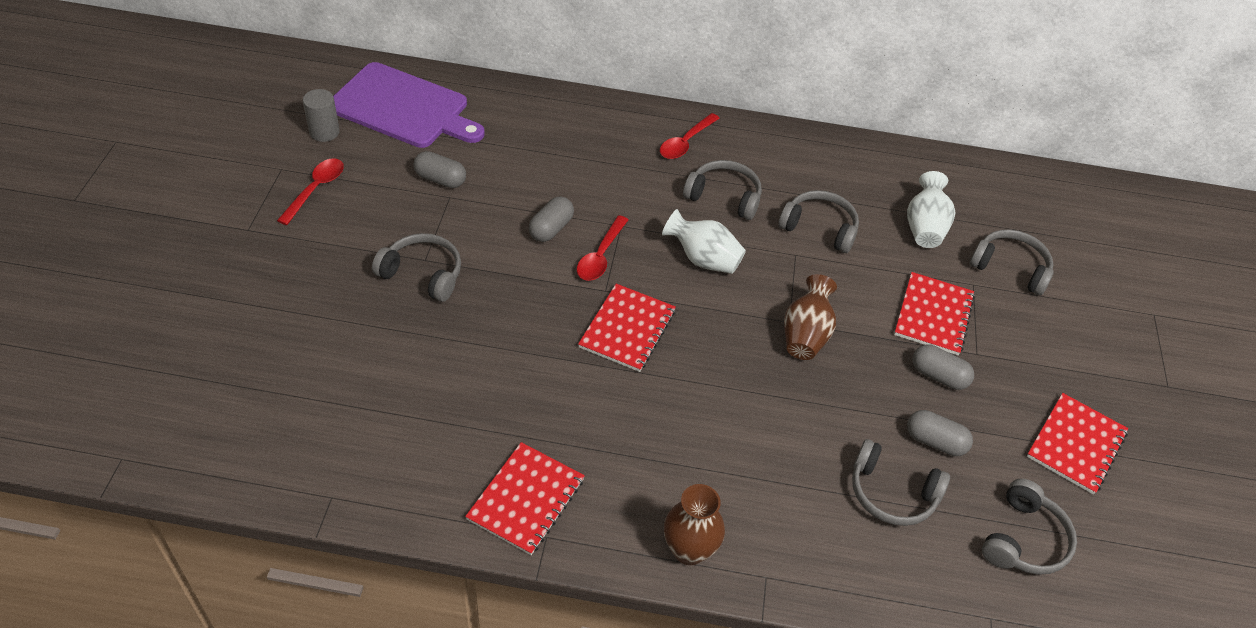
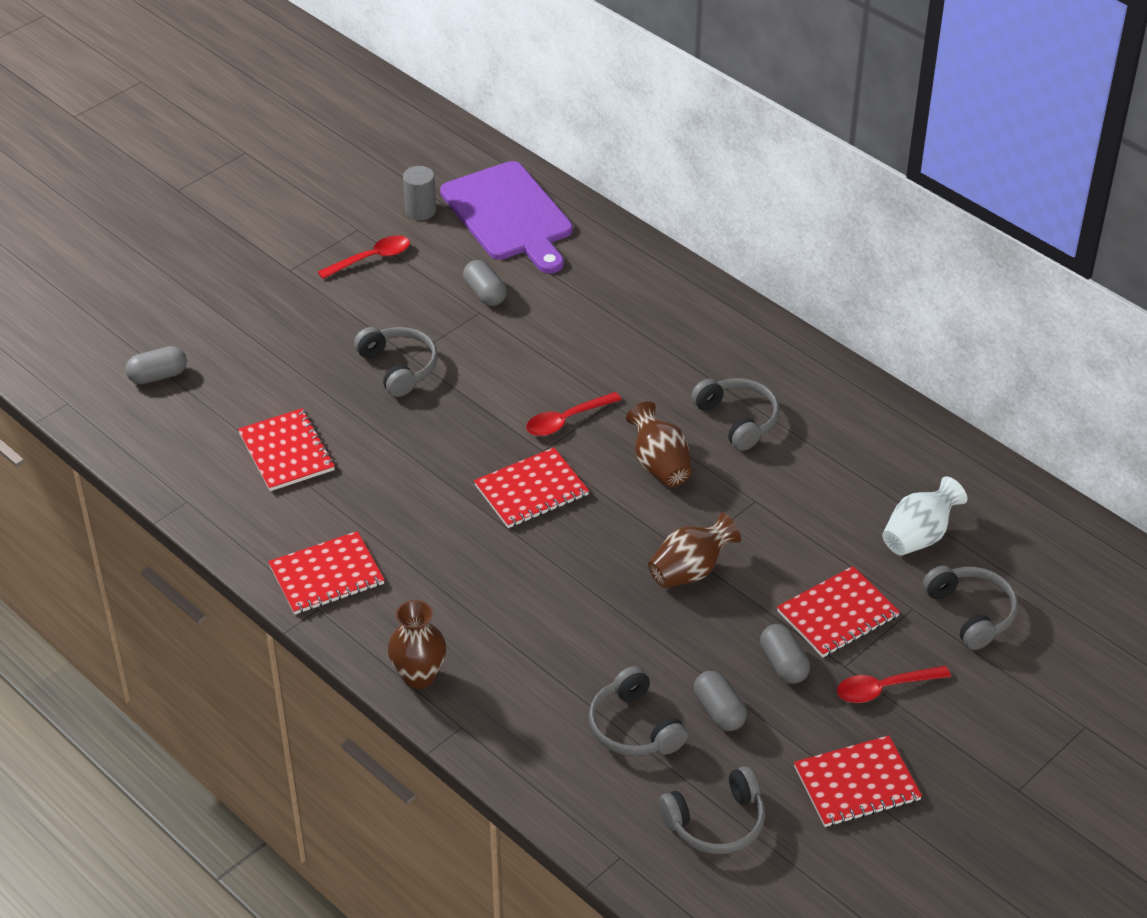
camera: 40 degrees right, 5 degrees down
(388, 399) = (286, 452): none -> red notebook
(551, 228) = (544, 377): grey capsule -> grey capsule (158, 376)
(685, 142) = (751, 354): red spoon -> red spoon (884, 688)
(703, 259) = (659, 465): white vase -> brown vase
(819, 228) = (806, 488): grey headphones -> none

